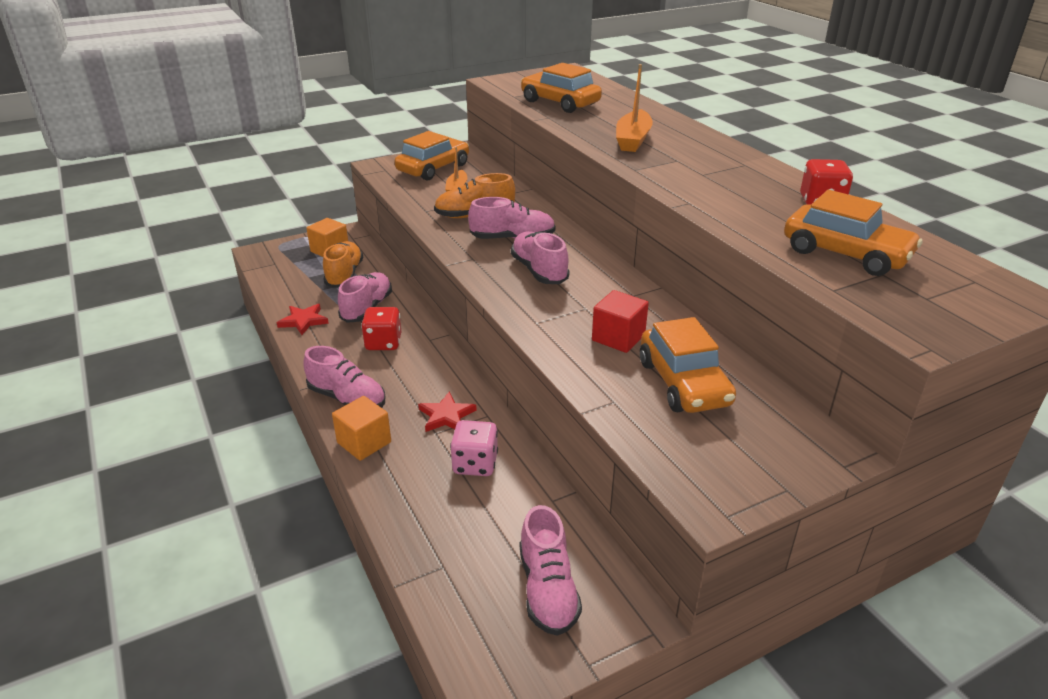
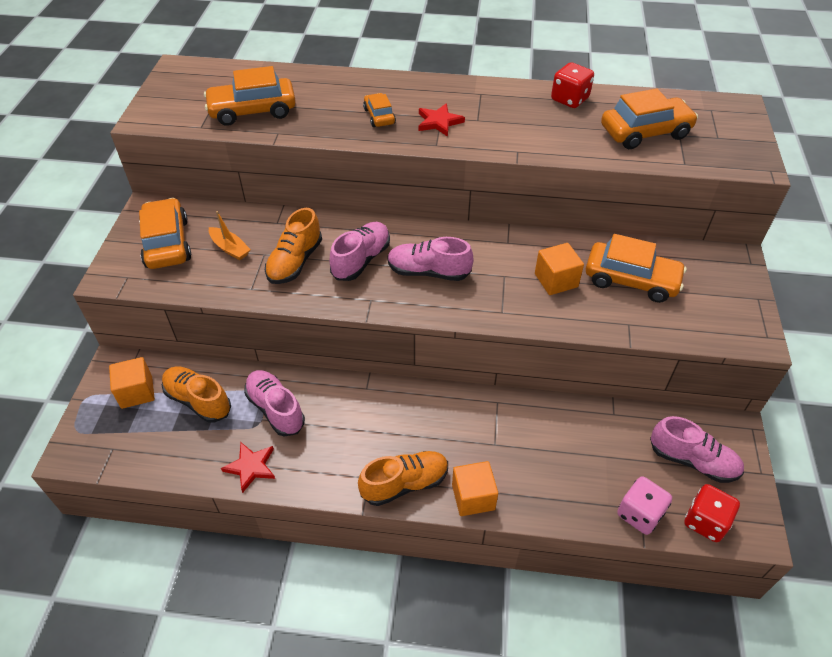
camera: 55 degrees left, 15 degrees up
(347, 398) = (404, 484): pink shoe -> orange shoe
(383, 343) = (343, 422): red dice -> red dice (705, 521)
(446, 416) = (479, 427): red star -> red star (439, 122)
(475, 464) = (548, 437): pink dice -> pink dice (639, 514)
(618, 337) = (556, 280): red cube -> orange cube
(633, 140) = (379, 116): orange boat -> orange car

